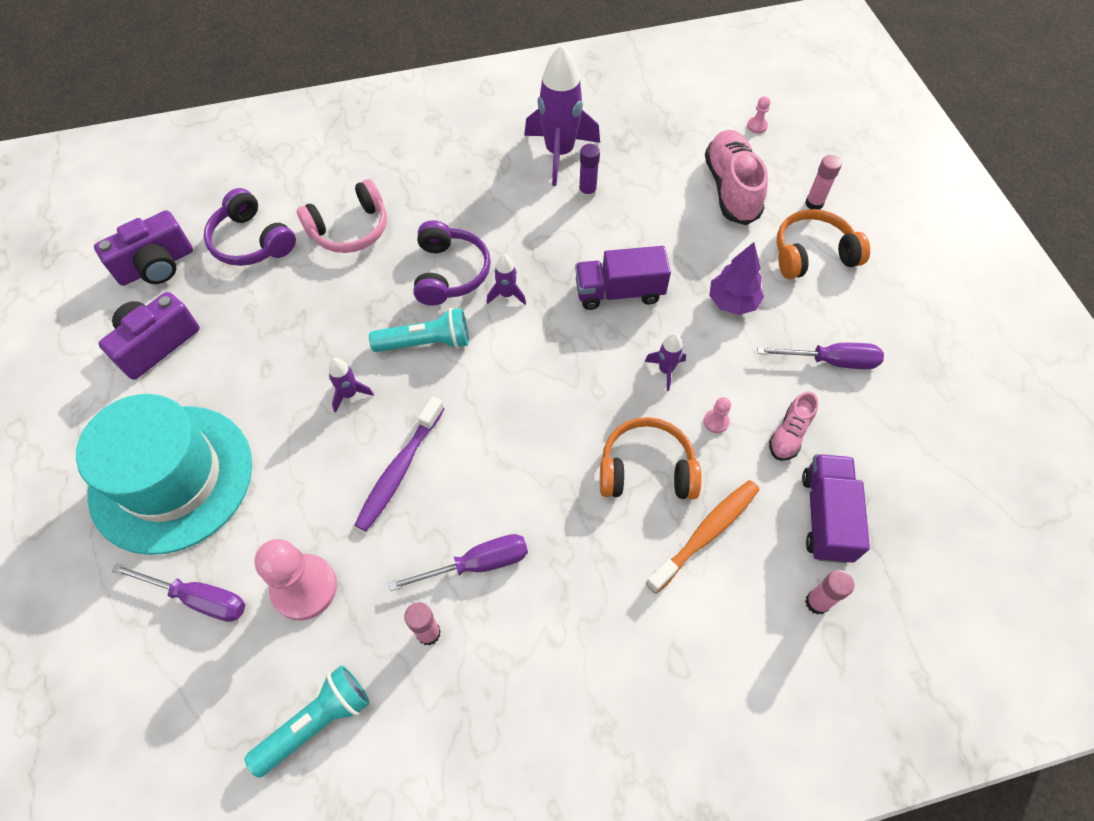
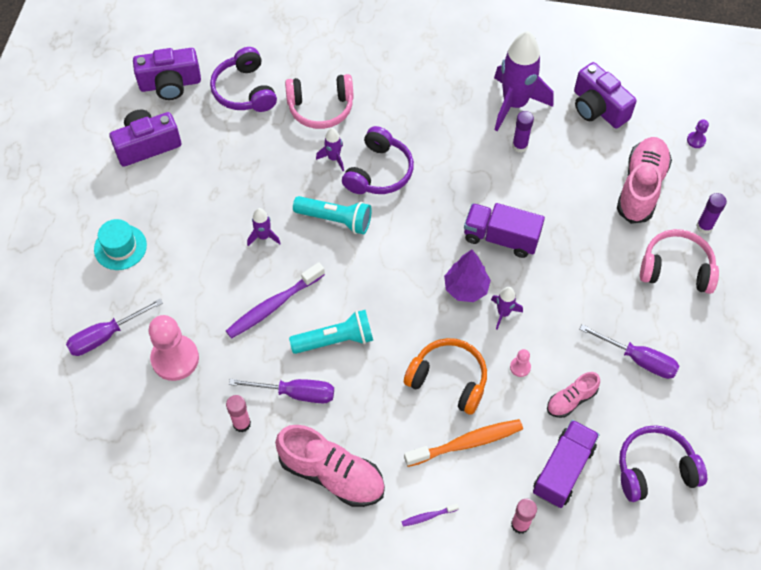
camera: 25 degrees right, 0 degrees up
(172, 478) = (120, 247): turquoise hat -> turquoise hat, size x0.44
(198, 598) = (106, 336): purple screwdriver -> purple screwdriver turned 105 degrees clockwise
(316, 722) = (146, 447): turquoise flashlight -> turquoise flashlight (335, 340)
(507, 294) = (413, 206): purple rocket -> purple rocket (333, 158)
(571, 645) = (332, 474): none -> pink shoe
(645, 128) = (598, 108): none -> purple camera
(710, 643) = (428, 516): none -> purple toothbrush
(732, 302) = (586, 281): purple tree -> purple tree (466, 288)
(757, 126) = (696, 140): pink pawn -> purple pawn
(812, 254) = (676, 269): orange headphones -> pink headphones
(814, 203) = (704, 226): pink glue stick -> purple glue stick
(917, 471) = (655, 469): none -> purple headphones

